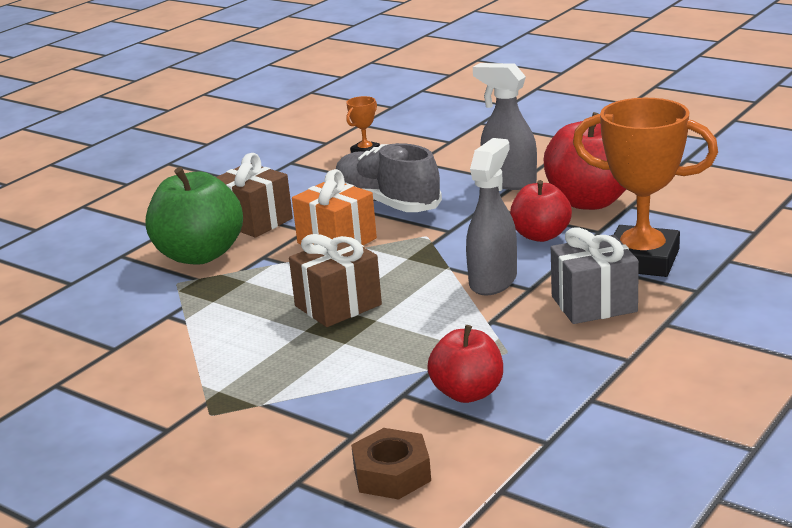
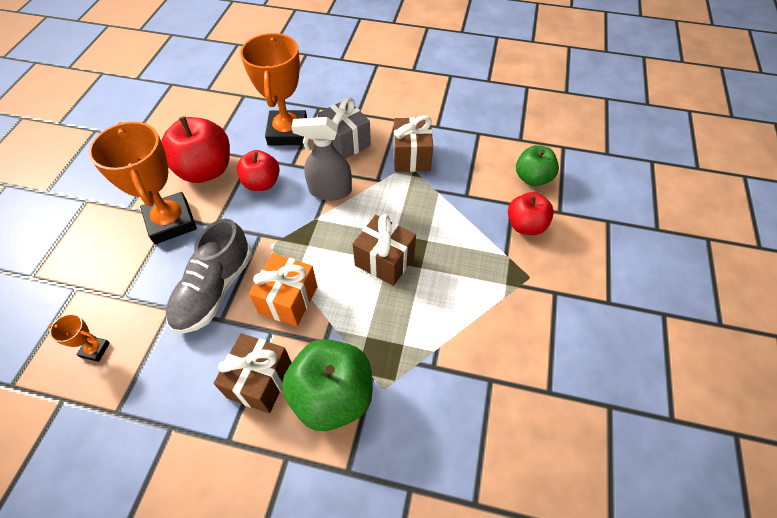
camera: 115 degrees left, 30 degrees up
(392, 474) = (532, 178): brown nut -> green apple
(467, 393) = (454, 170): red apple -> red apple (525, 225)
(509, 182) = (171, 222): grey spray bottle -> orange trophy
(524, 358) = (411, 157): none -> brown gift

